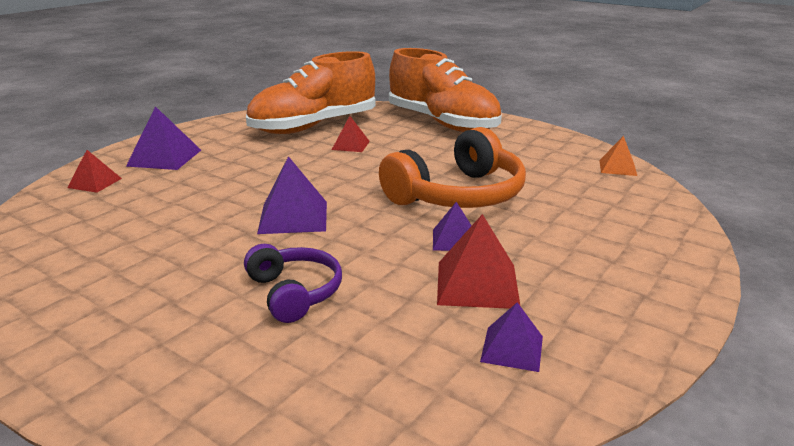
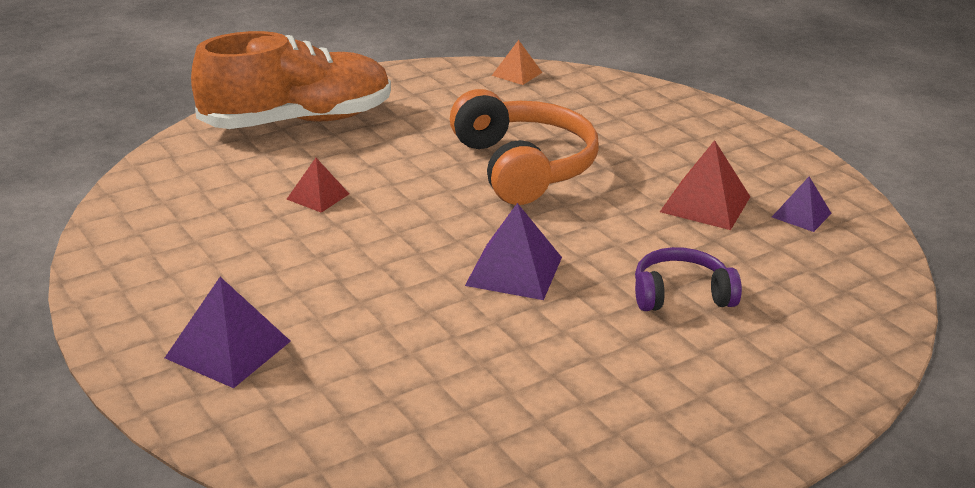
camera: 70 degrees left, 5 degrees up
(95, 183) = (283, 419): red pyramid -> none
(314, 126) = (212, 209): orange shoe -> none
(454, 240) = (621, 194): purple pyramid -> none

